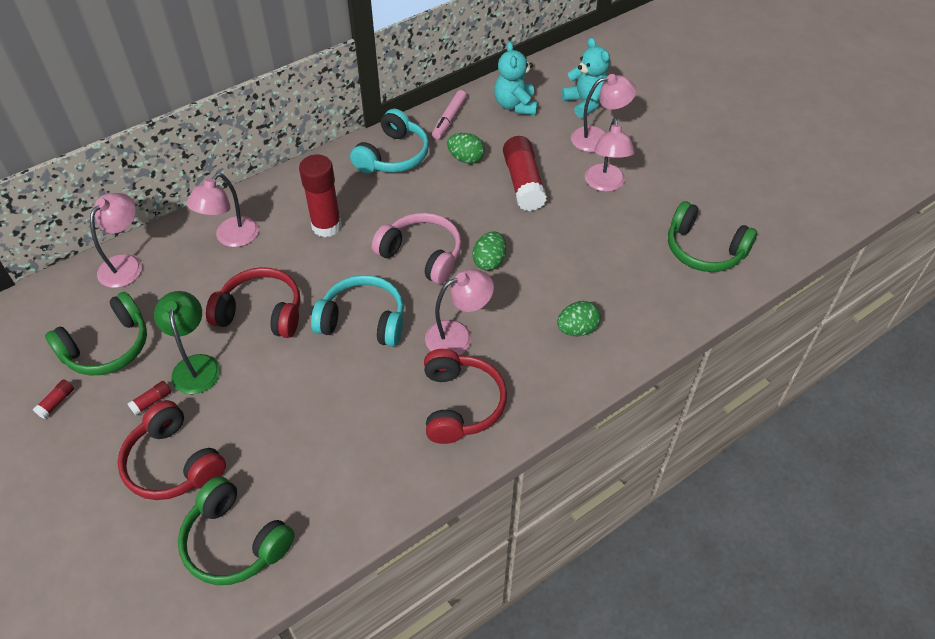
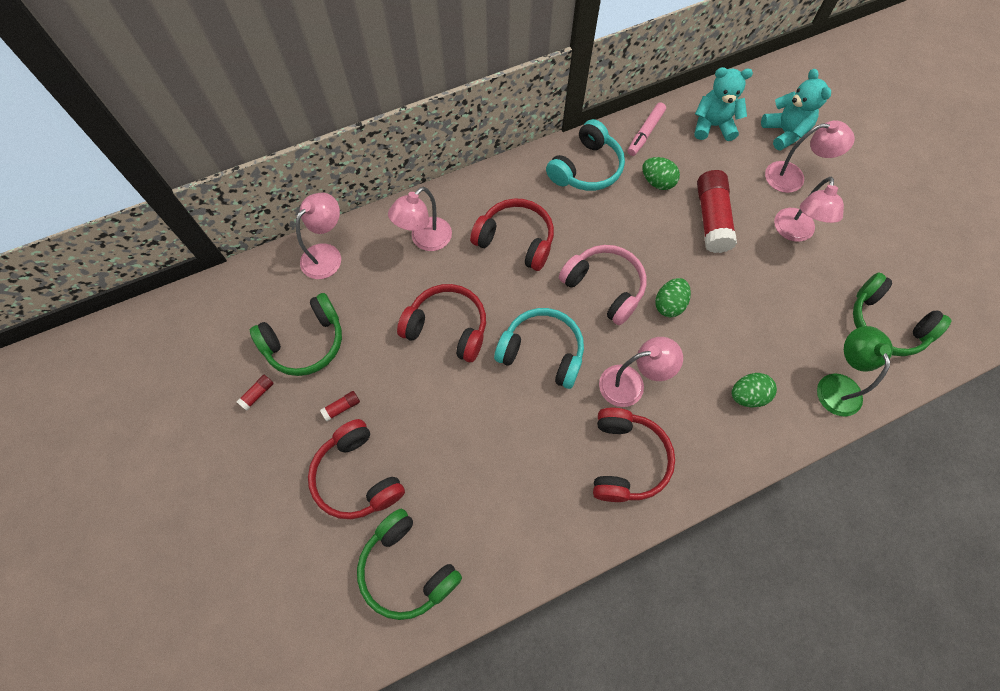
camera: 10 degrees right, 15 degrees up
(196, 365) = (384, 375): green lamp -> green lamp (836, 385)
(326, 226) = (516, 240): red glue stick -> red headphones
(515, 105) = (712, 126): turquoise teddy bear -> turquoise teddy bear turned 90 degrees clockwise

